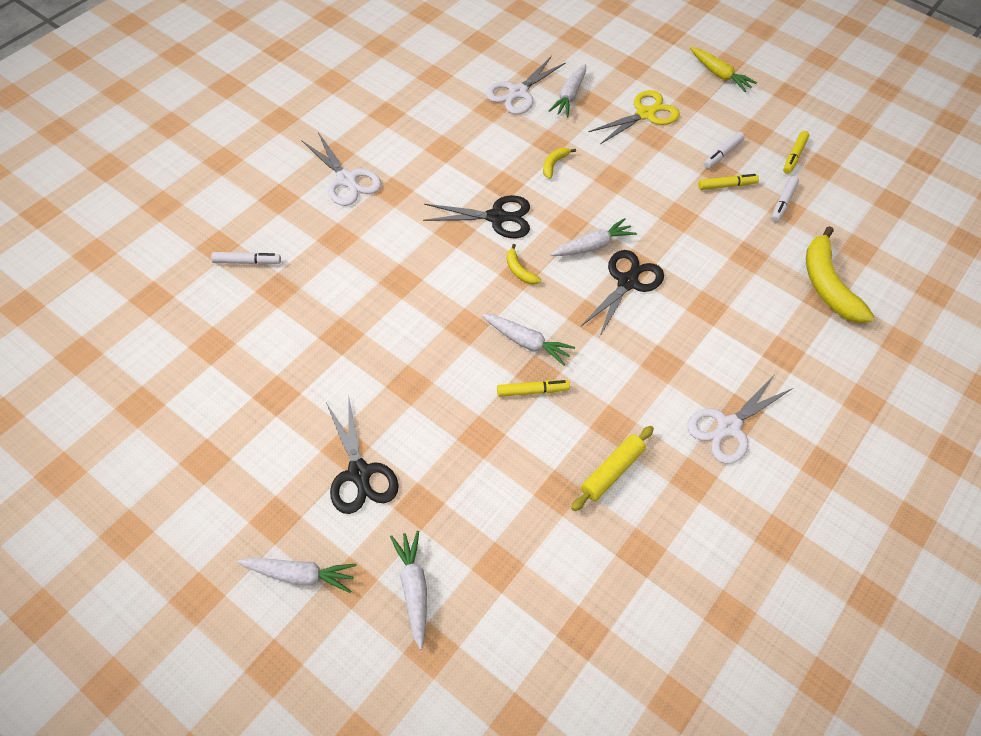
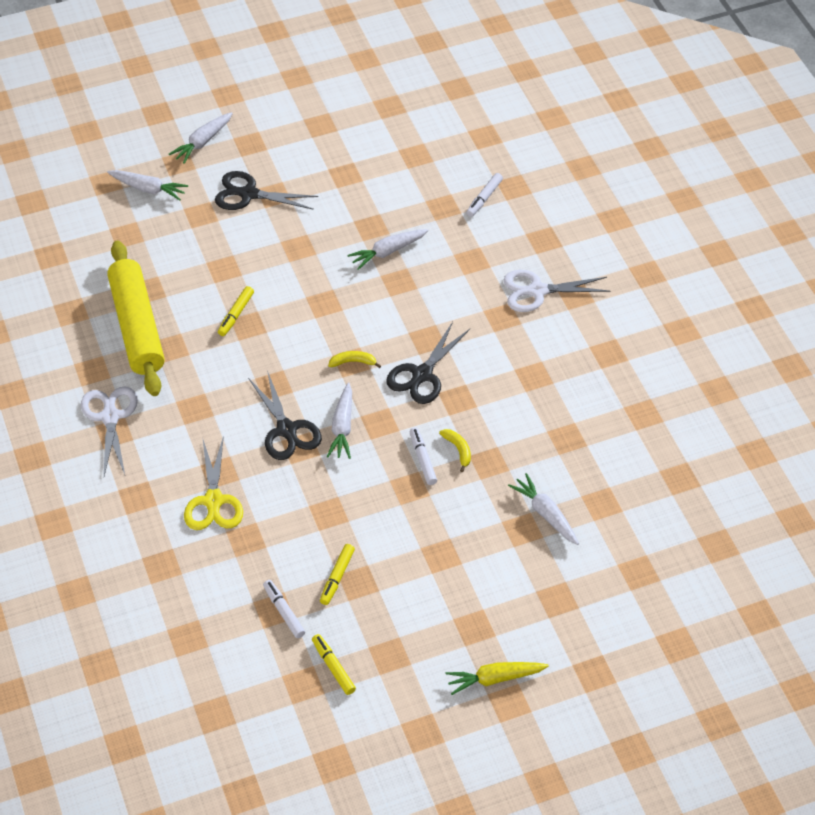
camera: 125 degrees right, 5 degrees down
(518, 92) = (576, 472): white scissors -> none
(527, 342) = (280, 332): white carrot -> white carrot (387, 252)
(612, 471) = (137, 327): yellow rolling pin -> yellow rolling pin, size x1.95
(645, 114) = (477, 566): yellow scissors -> yellow scissors (213, 501)
(723, 154) = (379, 602): white marker -> white marker (422, 459)
(827, 285) = (172, 579): yellow banana -> none

